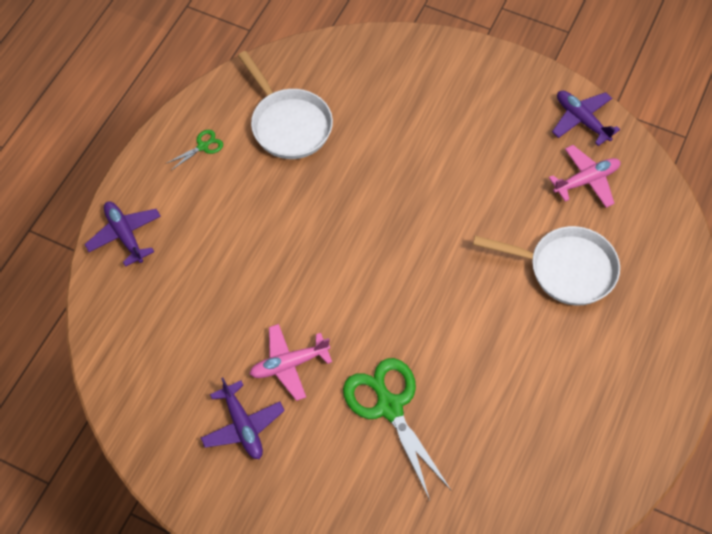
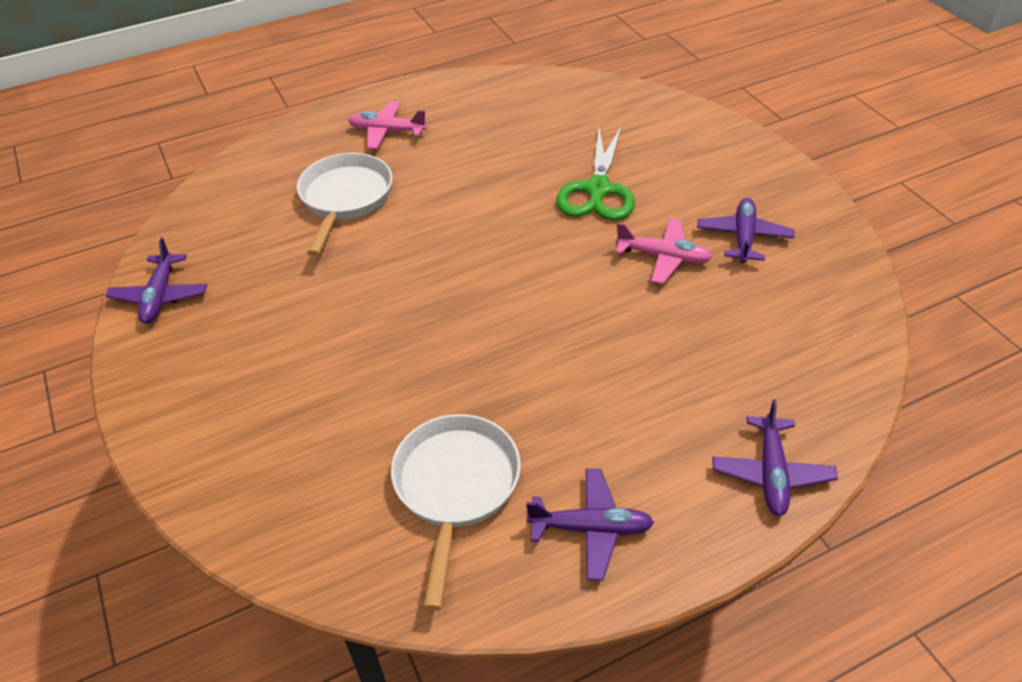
camera: 140 degrees left, 15 degrees down
(203, 146) = (591, 529): green scissors -> purple plane
(565, 269) = (345, 199): white pan -> white pan turned 45 degrees clockwise
(586, 180) = (234, 247): pink plane -> pink plane (387, 131)

